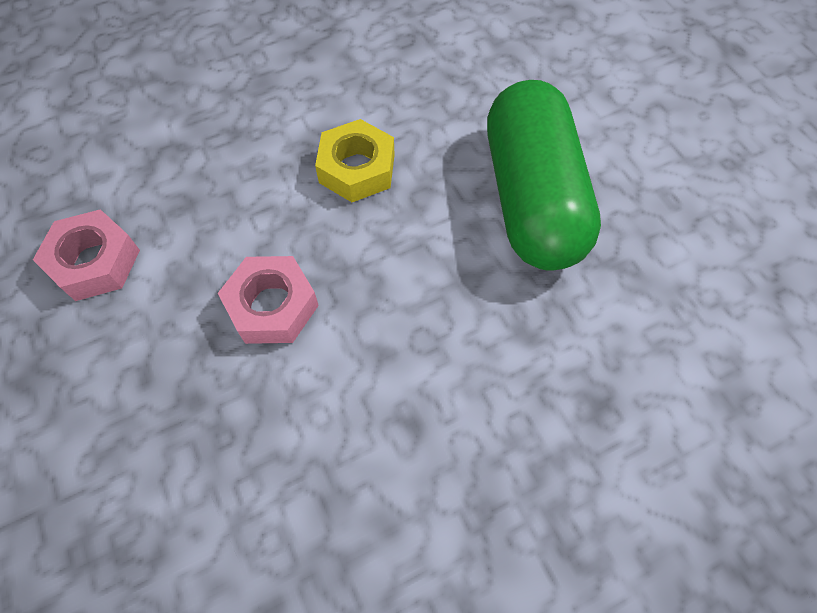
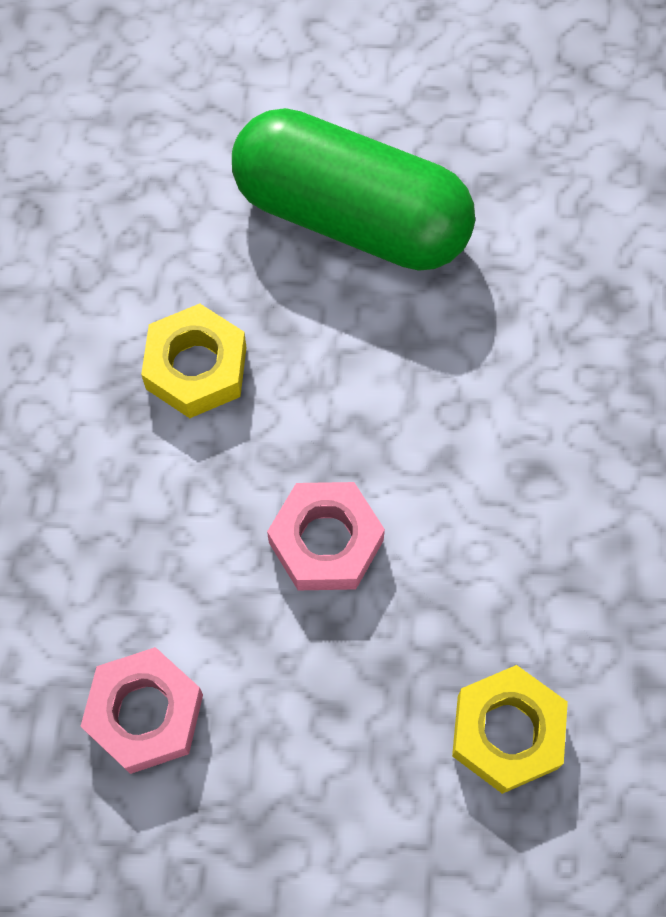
camera: 60 degrees left, 5 degrees up
(175, 512) = (506, 732): none -> yellow nut

